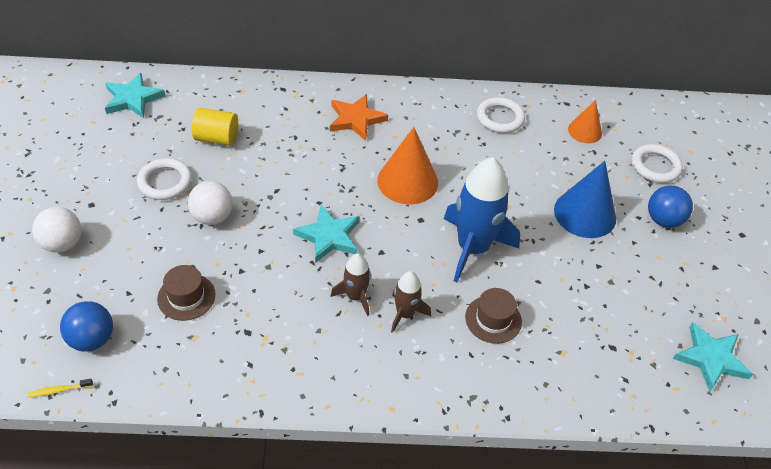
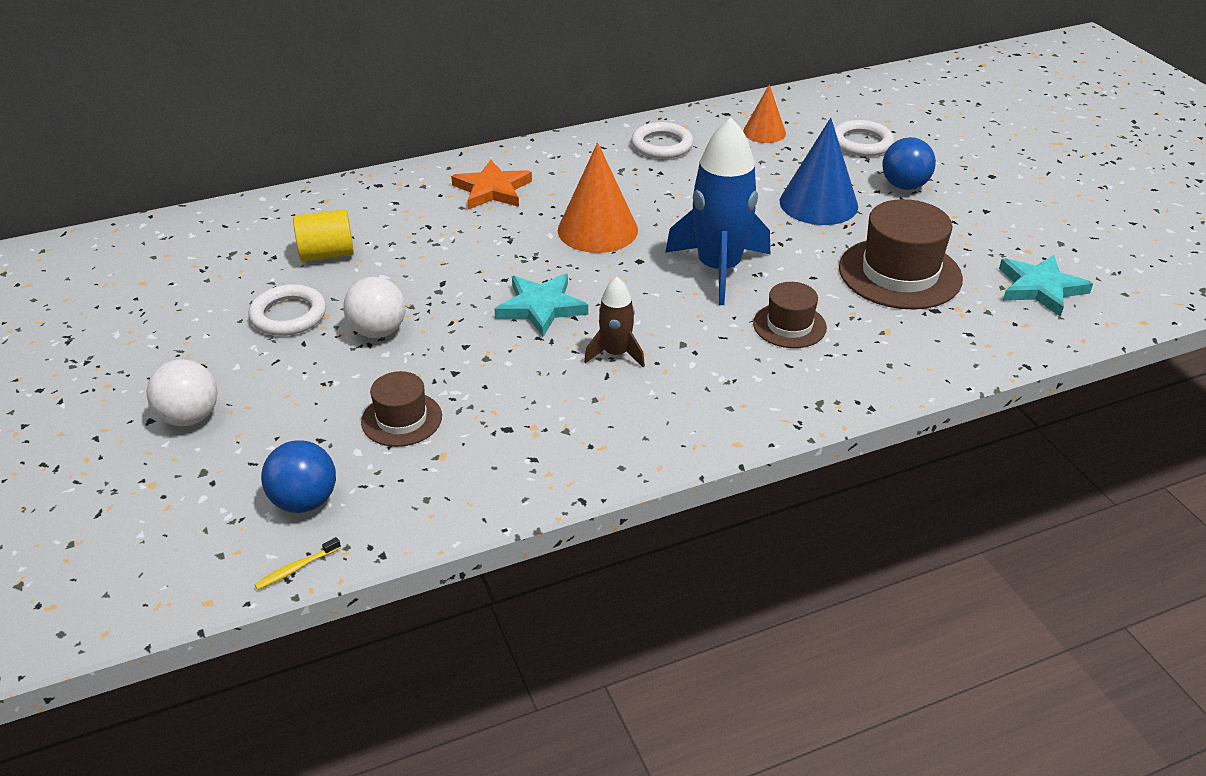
camera: 20 degrees left, 10 degrees down
(133, 99) = (182, 245): turquoise star -> none
(405, 314) = (686, 352): brown rocket -> none
(607, 302) = (900, 273): none -> brown hat

